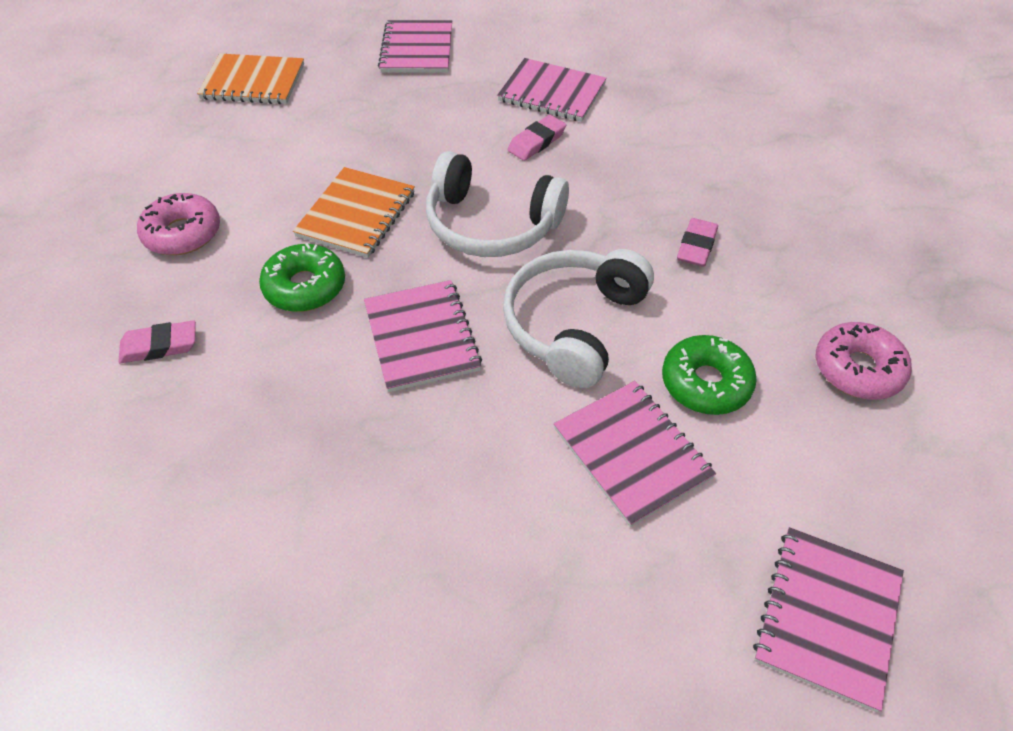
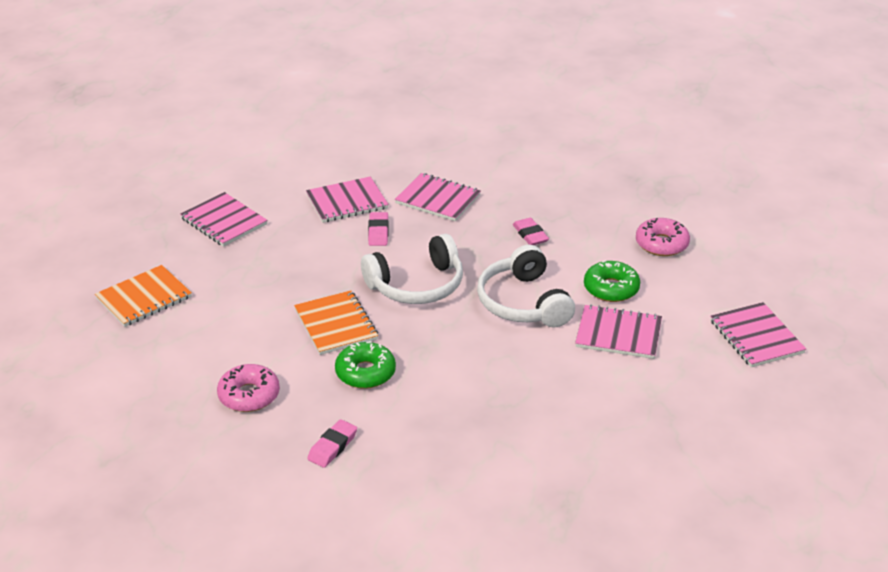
camera: 45 degrees left, 15 degrees down
(422, 337) = (461, 353): pink notebook -> pink notebook (438, 199)

